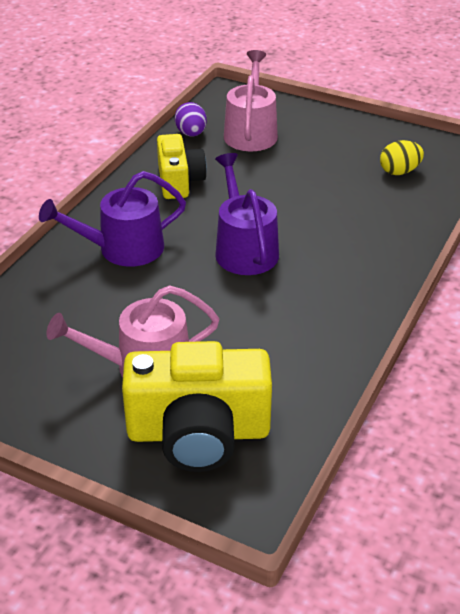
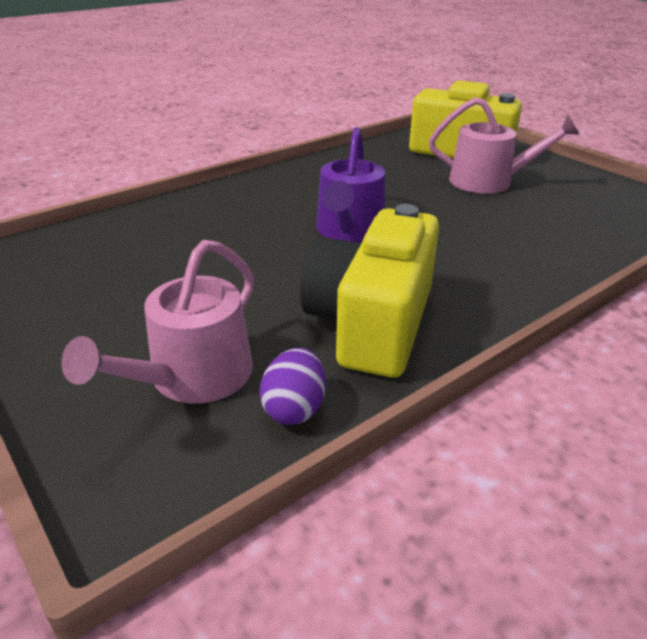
camera: 155 degrees left, 5 degrees down
(123, 249) = (483, 261): purple watering can -> none
(179, 181) = (371, 323): yellow camera -> yellow camera, size x1.61
(399, 171) = (89, 259): yellow egg -> none

